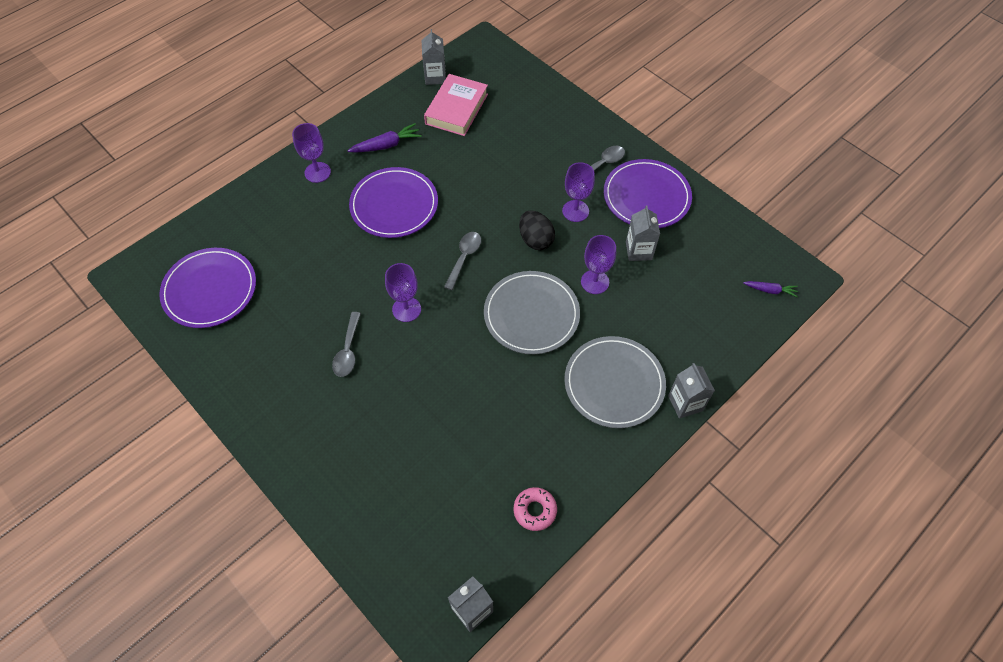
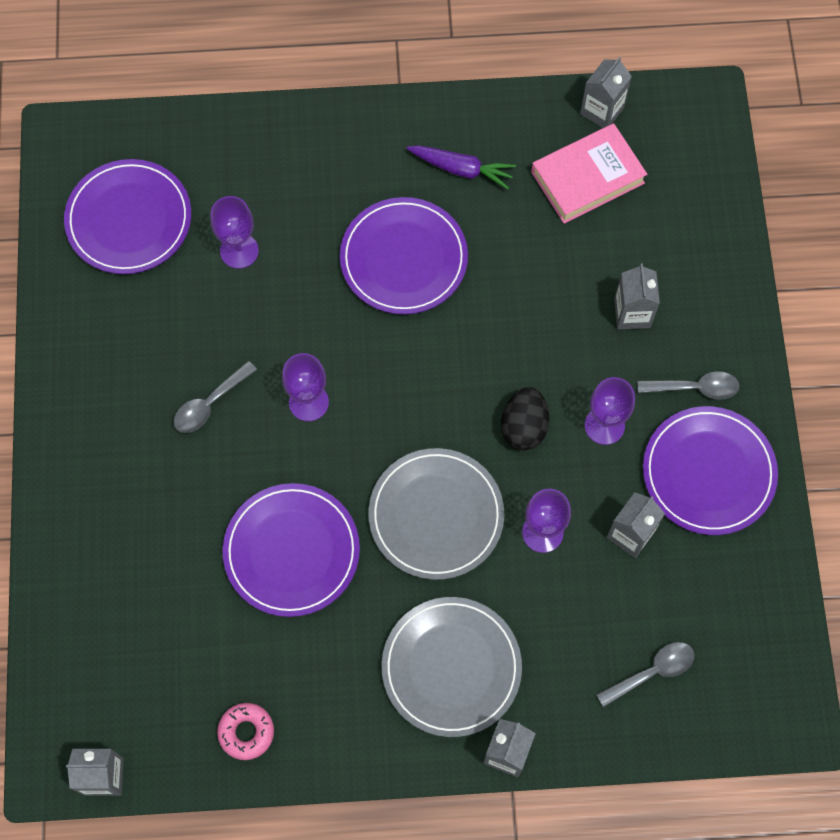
camera: 40 degrees right, 10 degrees up
(317, 172) = (354, 149): purple goblet -> purple goblet (239, 251)
(464, 258) = (423, 387): grey spoon -> grey spoon (652, 672)
(469, 392) = (291, 551): none -> purple plate
(538, 153) = (632, 313): none -> grey carton
(770, 290) = (738, 706): purple carrot -> none

